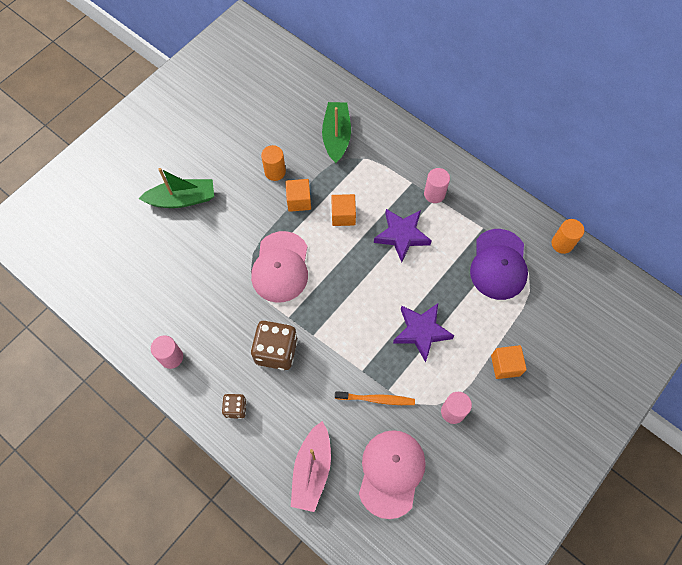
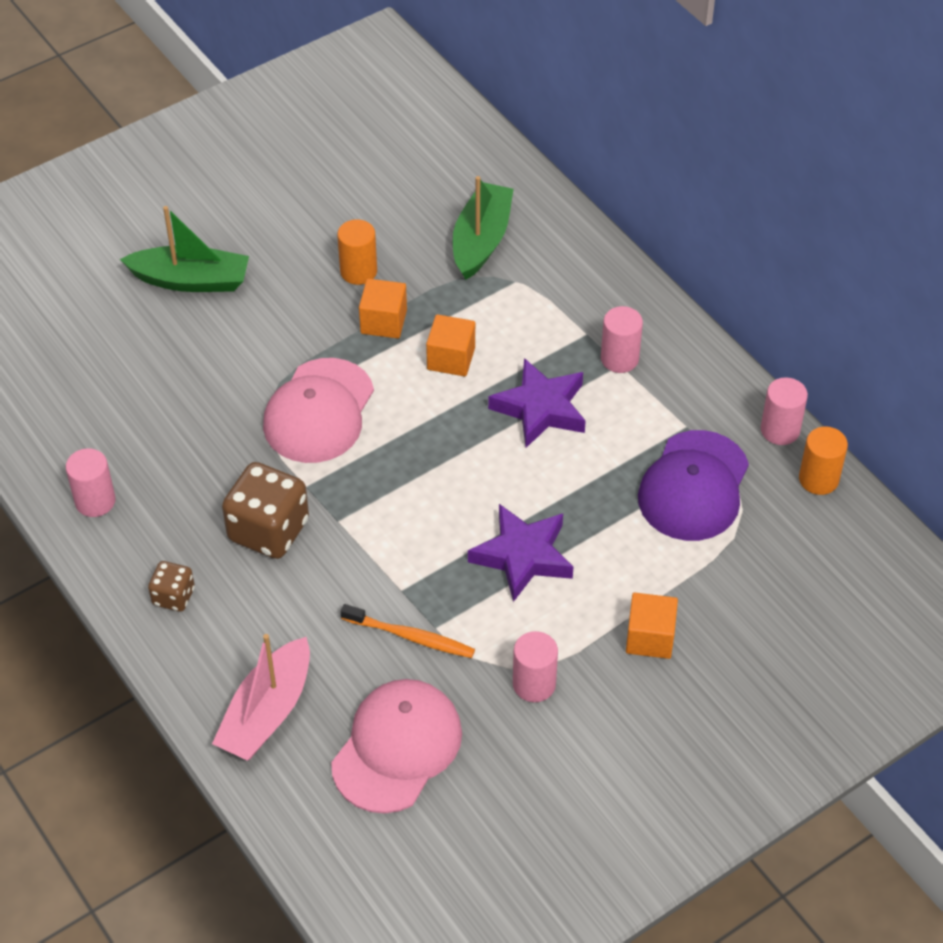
camera: 15 degrees right, 15 degrees down
(532, 218) = (780, 430): none -> pink cylinder

